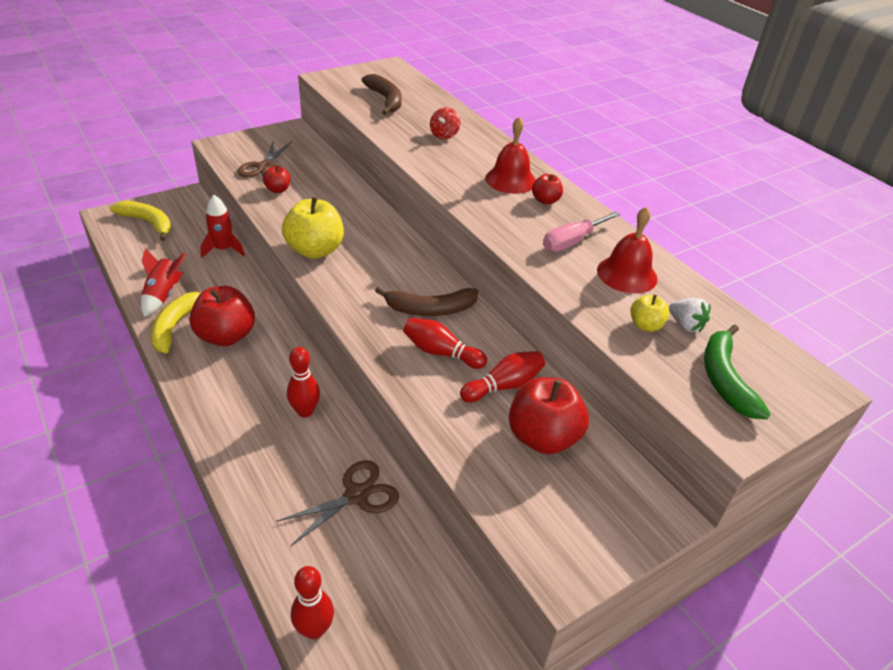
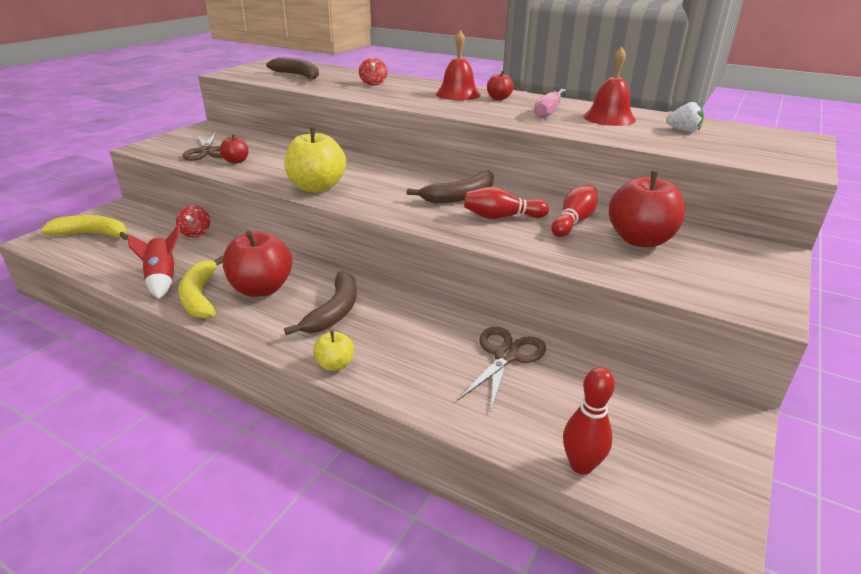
camera: 25 degrees left, 10 degrees down
(223, 249) = (196, 233): red rocket -> red spinning top
(261, 385) = (334, 311): none -> brown banana
(305, 411) = (395, 316): red bowling pin -> none
(645, 325) = (660, 136): yellow apple -> yellow apple (335, 364)
(725, 379) = (748, 146): green banana -> none

